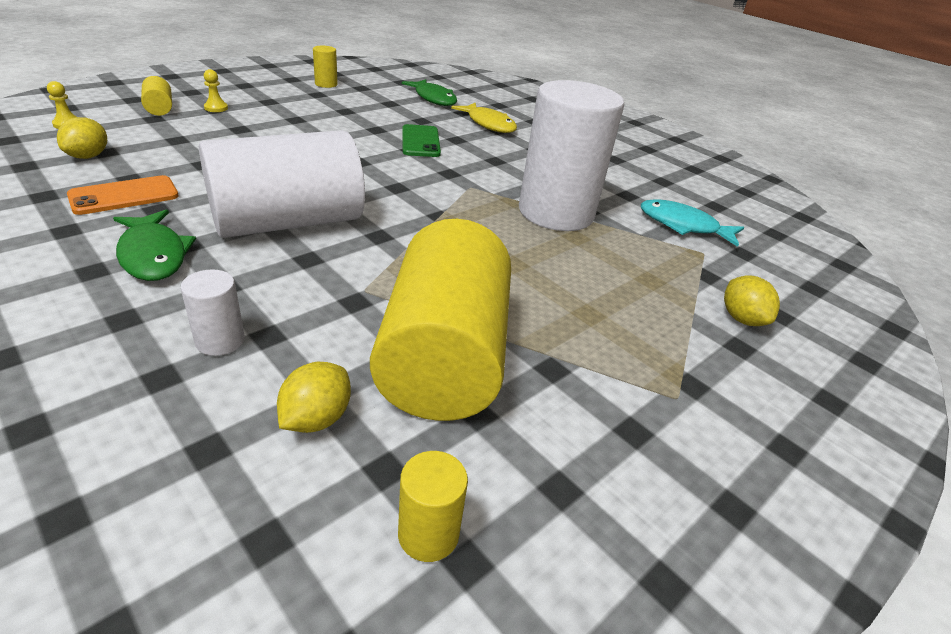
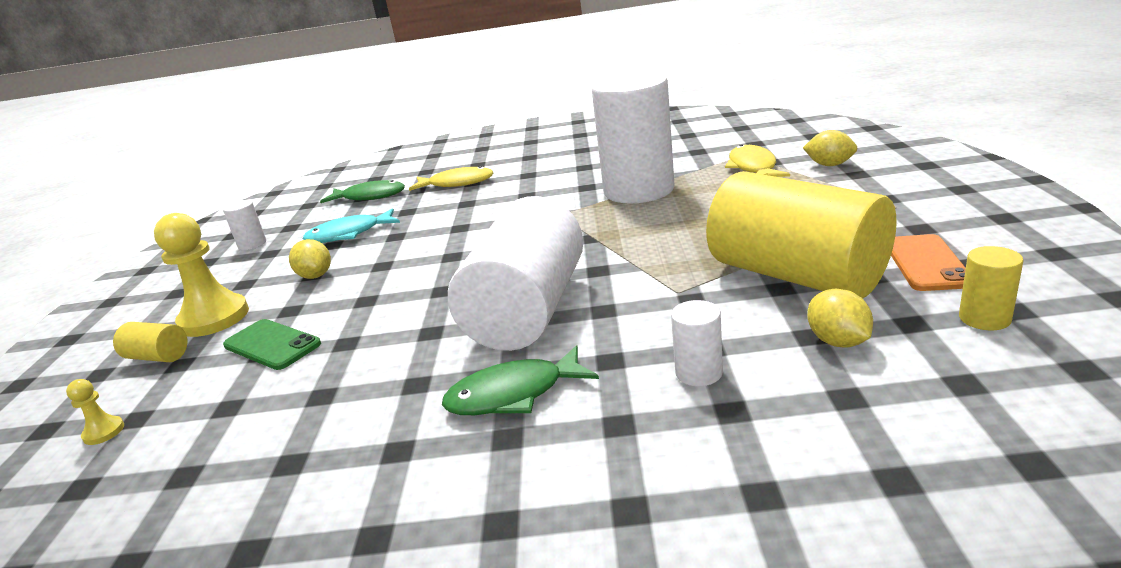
camera: 40 degrees left, 10 degrees down
(88, 156) = (225, 421): yellow lemon -> yellow lemon (315, 276)
(124, 196) = (361, 402): orange phone -> orange phone (926, 263)
(153, 255) = (513, 394): green fish -> green fish turned 150 degrees clockwise
(216, 108) = (214, 318): yellow pawn -> yellow pawn, size x2.26
(326, 84) = (252, 244): yellow cylinder -> white cylinder
(420, 141) = (450, 220): green phone -> green phone (272, 345)
(678, 266) = (753, 167): none -> yellow fish
(683, 226) = (703, 152): turquoise fish -> turquoise fish (349, 234)

